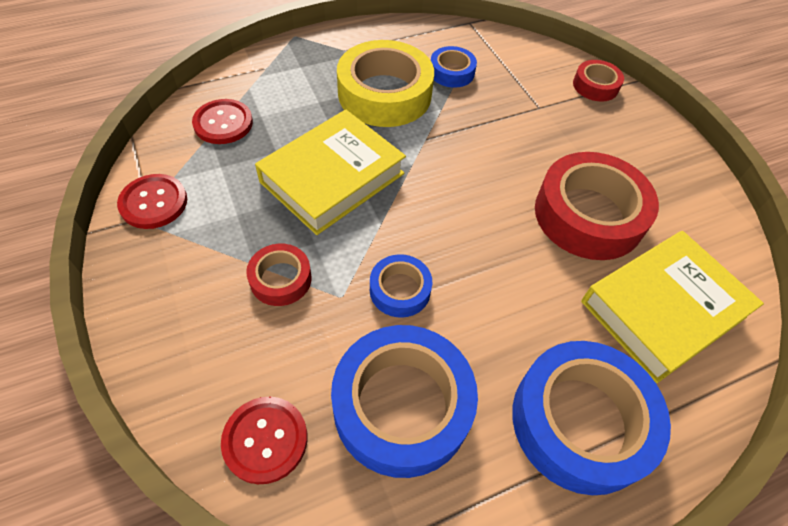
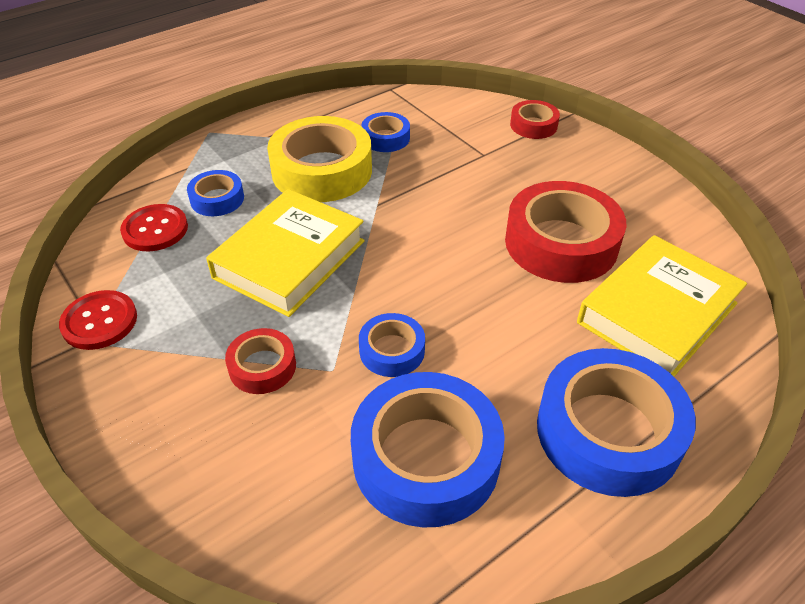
camera: 10 degrees left, 10 degrees down
(265, 440) = (291, 524): red button -> none
(284, 104) = (217, 199): none -> blue tape

